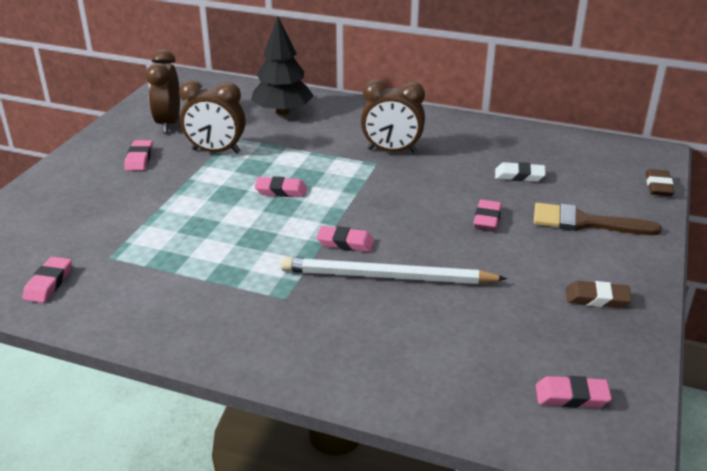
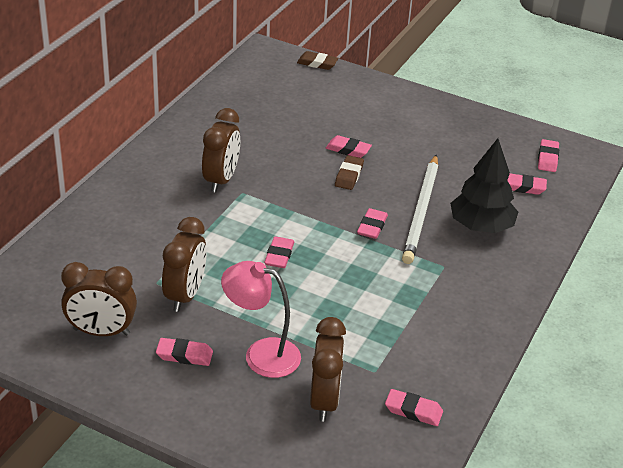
camera: 85 degrees left, 5 degrees up
(73, 230) = (324, 400): none -> brown clock
(138, 193) = (261, 354): none -> pink lamp
(283, 112) = (107, 241): black tree -> black tree (481, 226)
(481, 367) = (522, 187): none -> pink eraser
(519, 176) = (285, 121): white eraser -> none
(585, 222) = (361, 107): brown brush -> none
(597, 298) = (453, 126): brown eraser -> brown eraser (349, 175)

